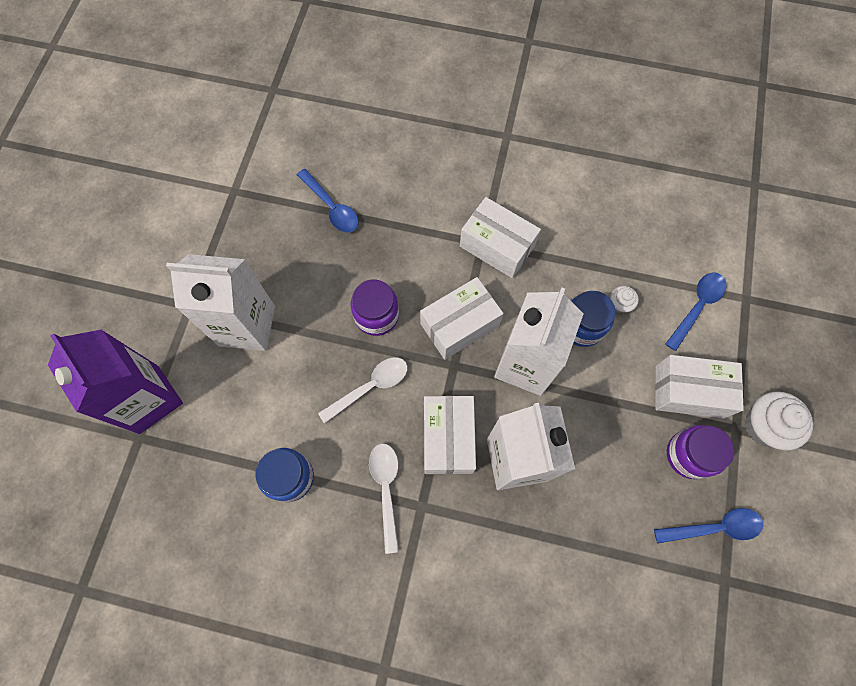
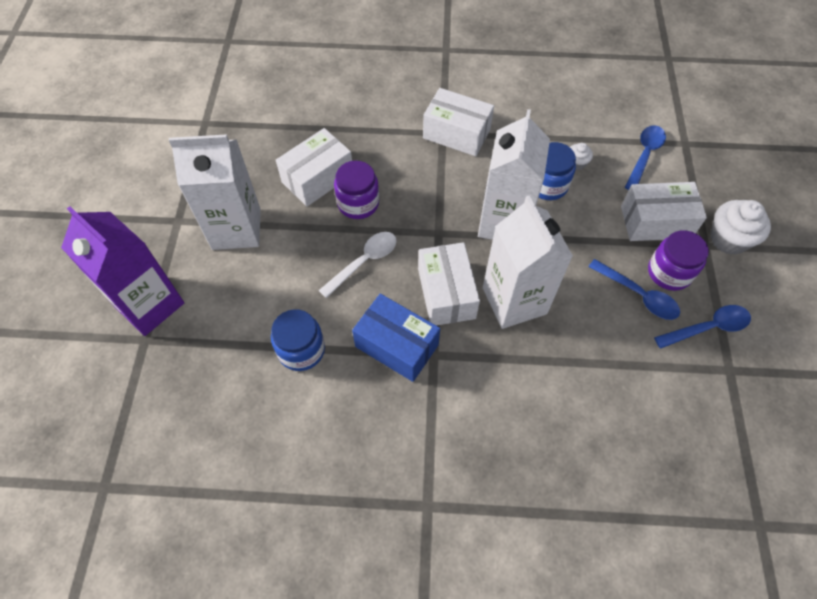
camera: 10 degrees left, 10 degrees down
(331, 207) = (299, 123): blue spoon -> blue spoon (638, 295)
(386, 489) = (396, 345): white spoon -> blue box
(459, 325) = (436, 200): white box -> white box (317, 178)

